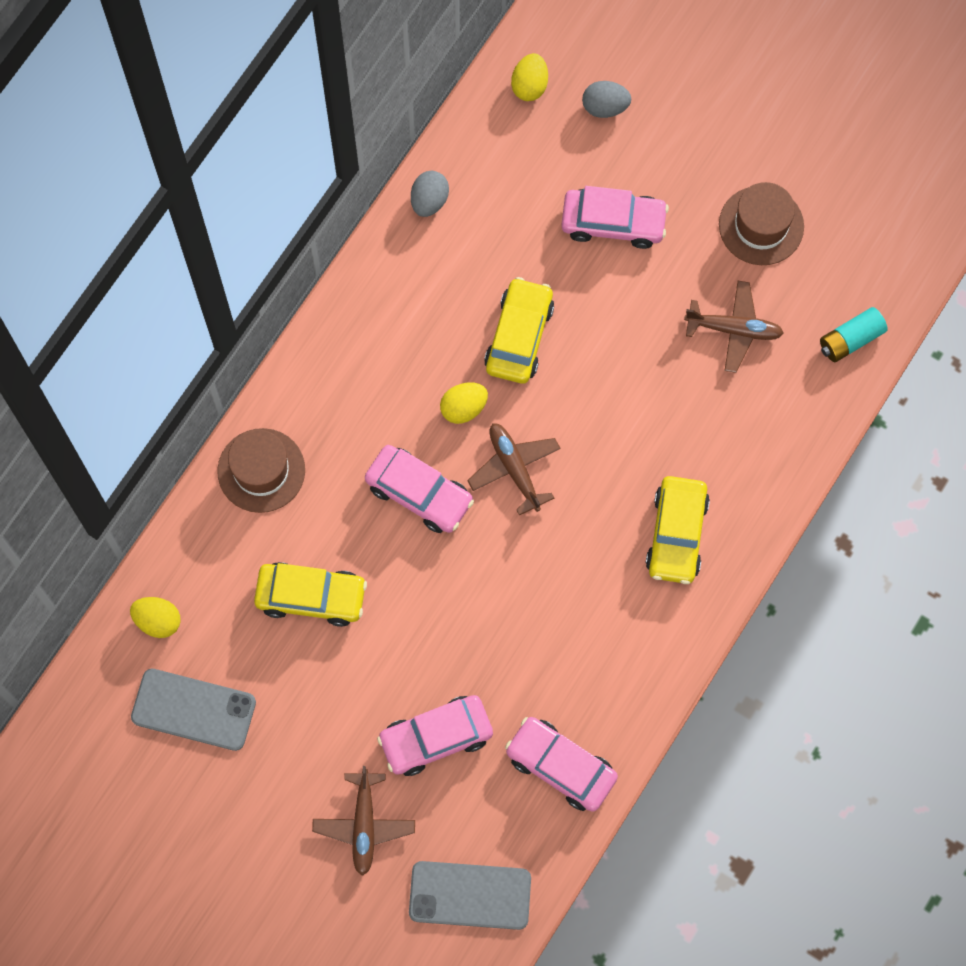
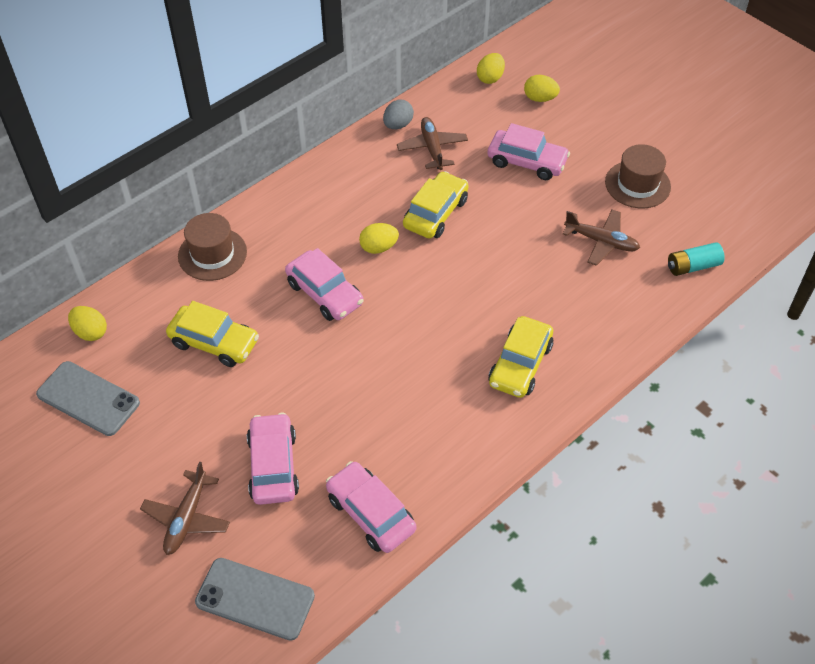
camera: 15 degrees right, 20 degrees down
(436, 738) = (273, 465): pink car -> pink car turned 90 degrees clockwise
(514, 468) = (404, 293): brown plane -> brown plane (432, 148)
(605, 107) = (540, 98): grey egg -> yellow egg

